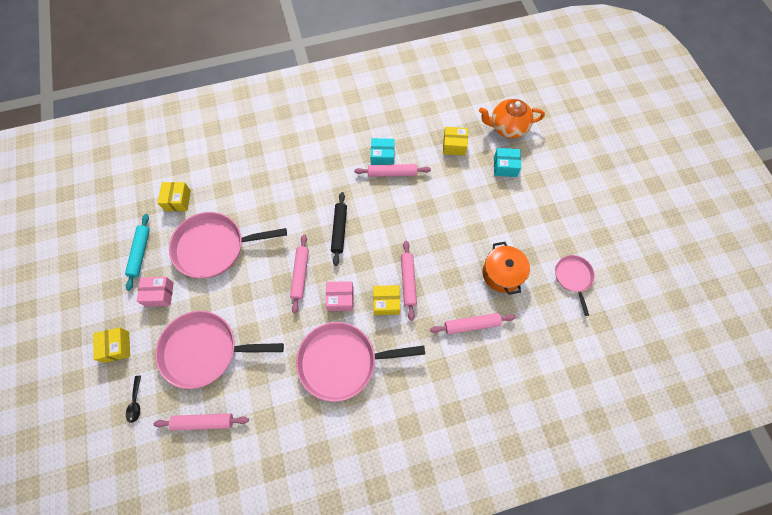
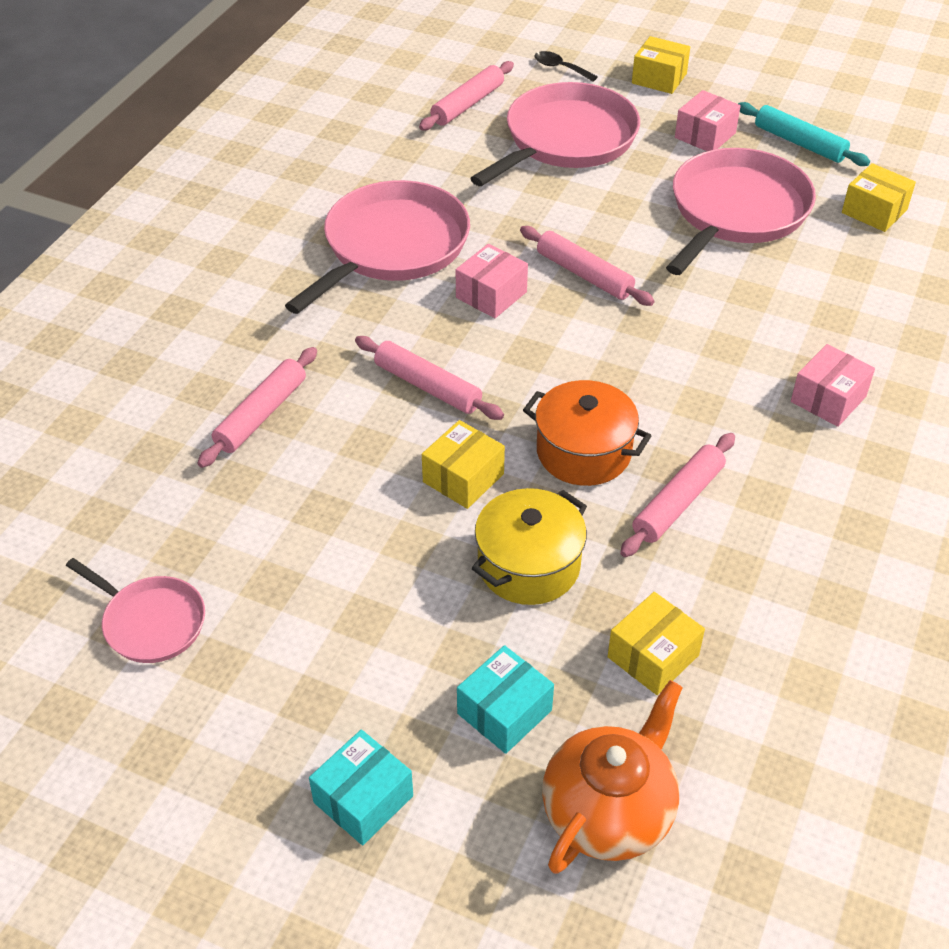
camera: 130 degrees right, 20 degrees down
(308, 160) = (828, 399): none -> pink box
(339, 230) = (621, 359): black rolling pin -> none
(382, 157) = (735, 512): turquoise box -> turquoise box (363, 799)
(386, 303) = (422, 340): yellow box -> yellow box (463, 478)
(453, 195) = (529, 565): none -> yellow pot
(502, 273) = (290, 519): orange pot -> orange pot (583, 452)

